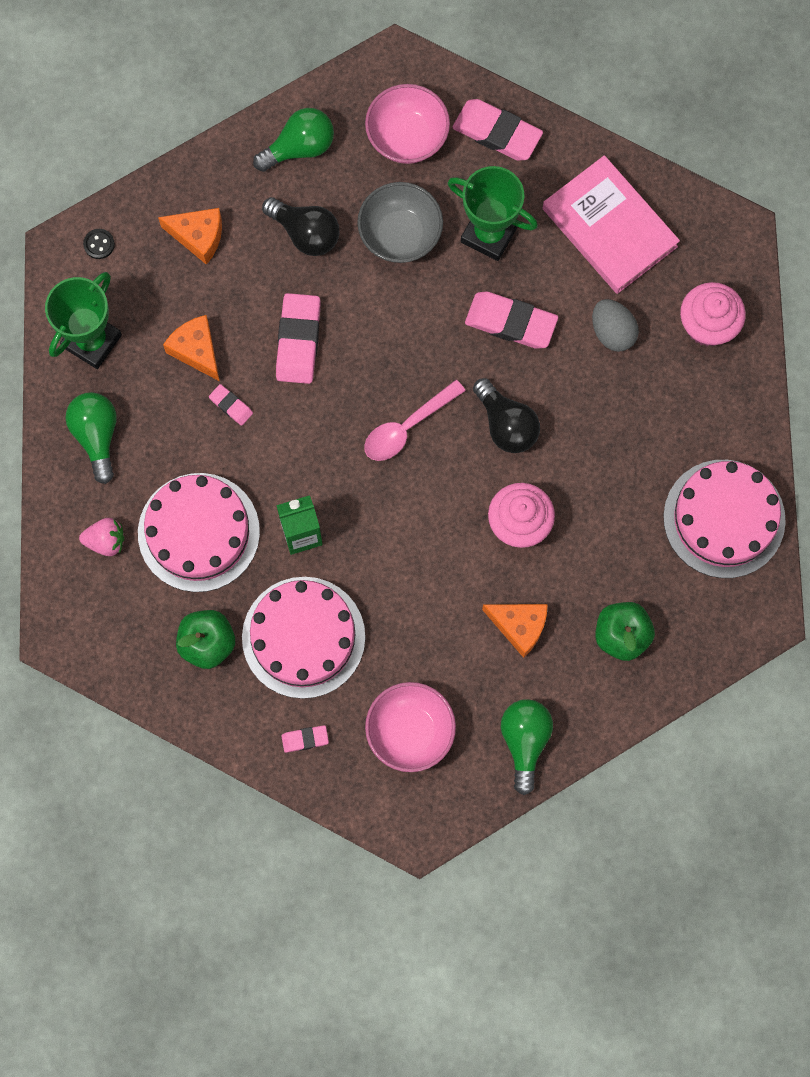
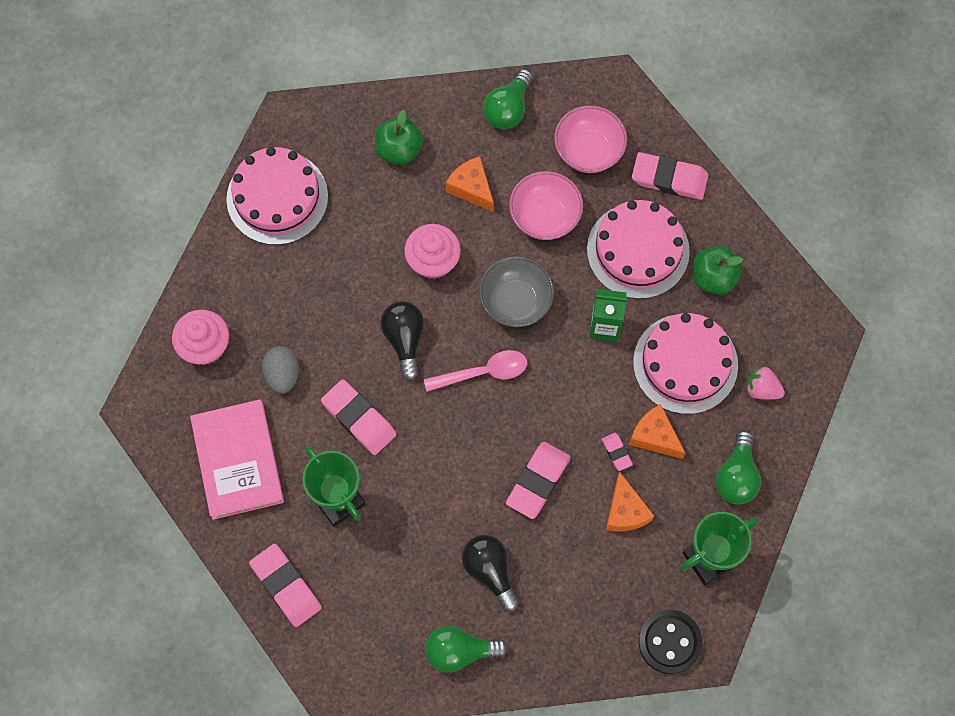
camera: 155 degrees left, 5 degrees down
(99, 244) = (669, 642): black button -> black button, size x2.19
(198, 237) = (582, 610): orange cheese -> orange cheese (654, 436)
(305, 739) = (669, 179): pink eraser -> pink eraser, size x2.00
(400, 234) = (411, 534): grey bowl -> grey bowl (515, 301)
(407, 137) = (363, 618): pink bowl -> pink bowl (545, 216)

